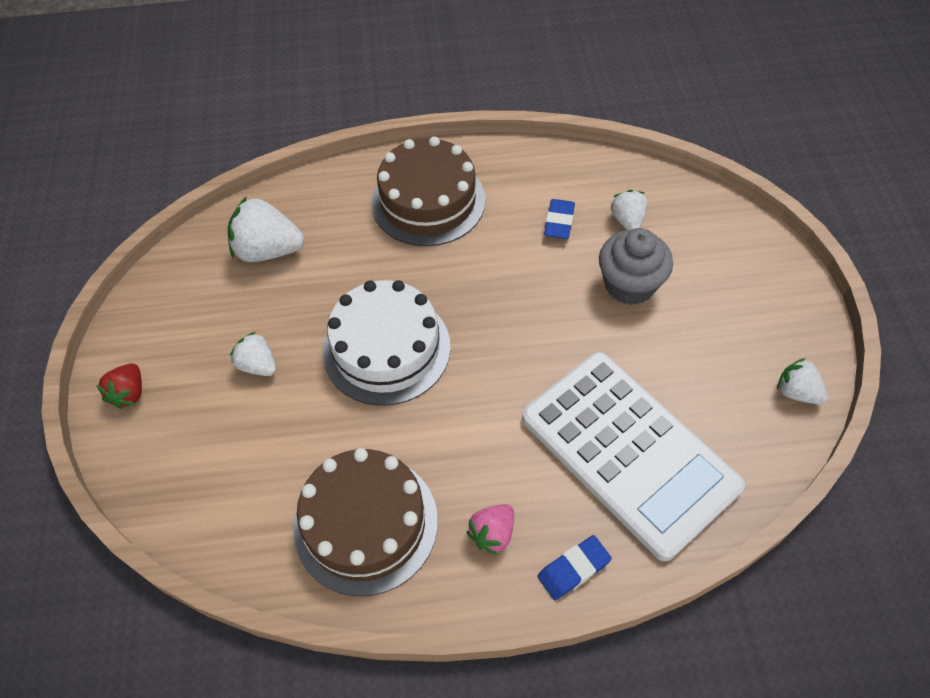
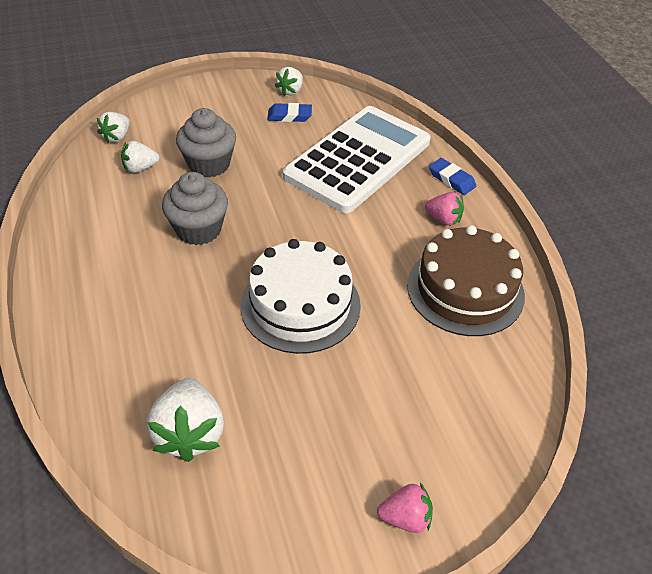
camera: 105 degrees left, 10 degrees down
(129, 393) = (405, 517): red strawberry -> pink strawberry
(258, 365) = (341, 402): white strawberry -> white strawberry (117, 137)
(428, 201) = (114, 302): brown cake -> none
(516, 269) = (198, 229): none -> grey cupcake
(559, 222) = (142, 207): blue eraser -> blue eraser (289, 116)

